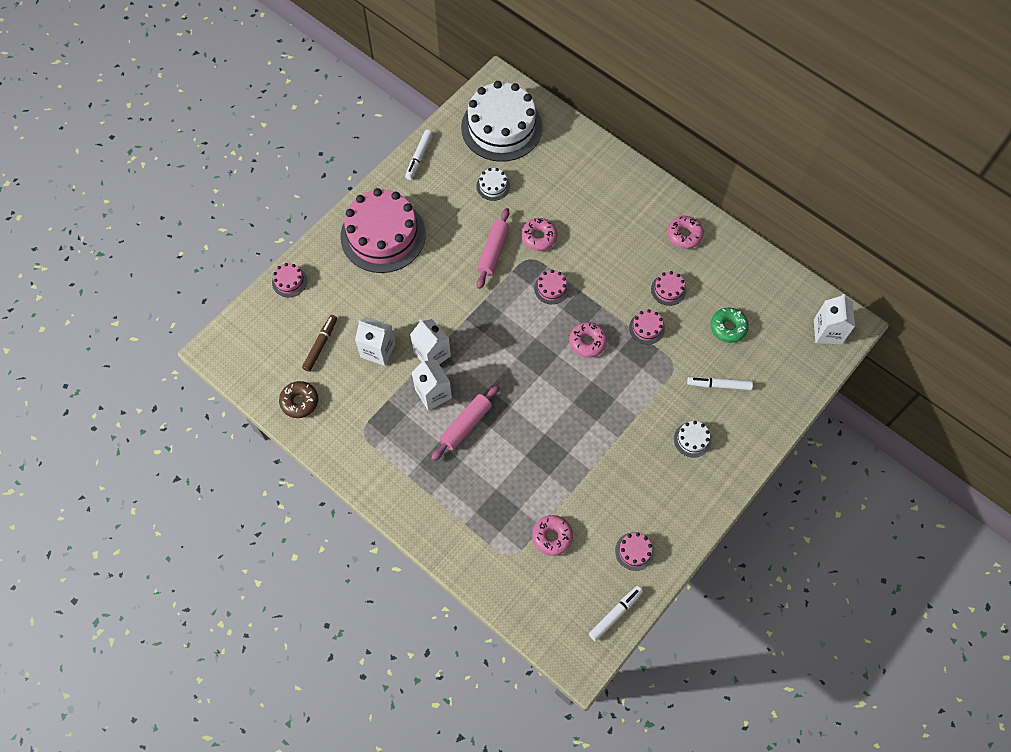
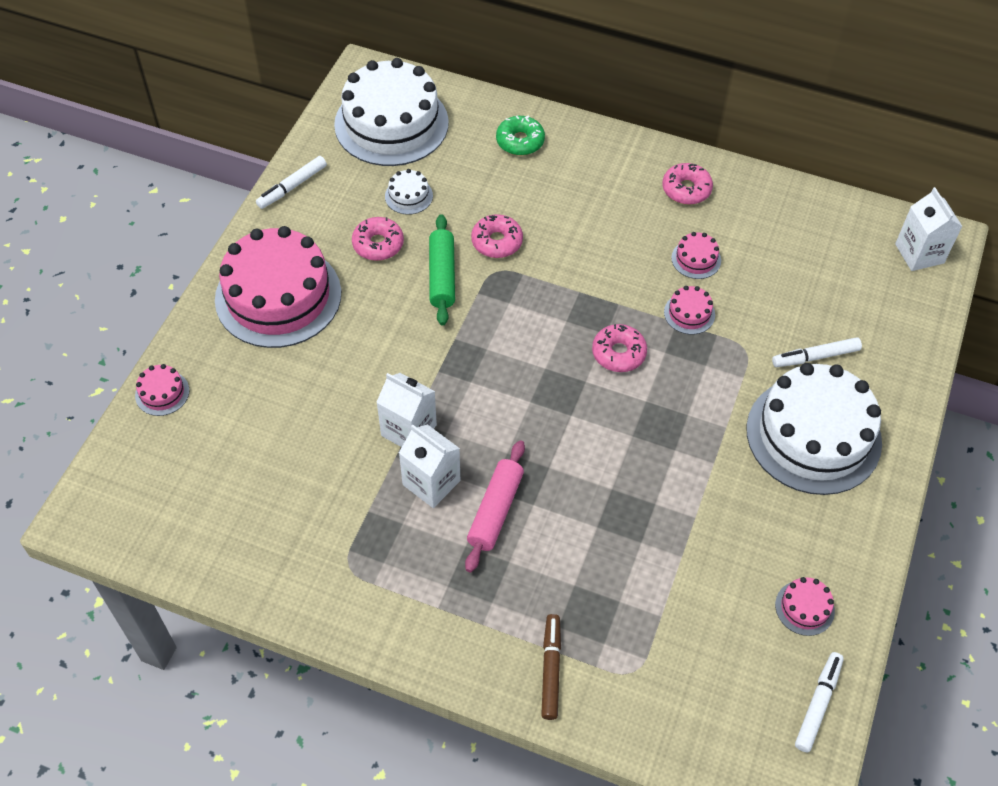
camera: 20 degrees left, 10 degrees down
(299, 402) = (236, 553): brown donut -> none
(321, 345) = (240, 465): brown marker -> brown marker (551, 669)
(378, 350) = (328, 448): white carton -> none
(419, 157) = (292, 187): white marker -> white marker turned 45 degrees clockwise
(493, 252) = (442, 276): pink rolling pin -> green rolling pin
(551, 288) = (541, 300): pink cake -> none
(552, 536) = (682, 625): pink donut -> pink donut (378, 244)
(692, 439) = (813, 435): white cake -> white cake, size x2.47
(728, 327) = (794, 283): green donut -> green donut (520, 141)

